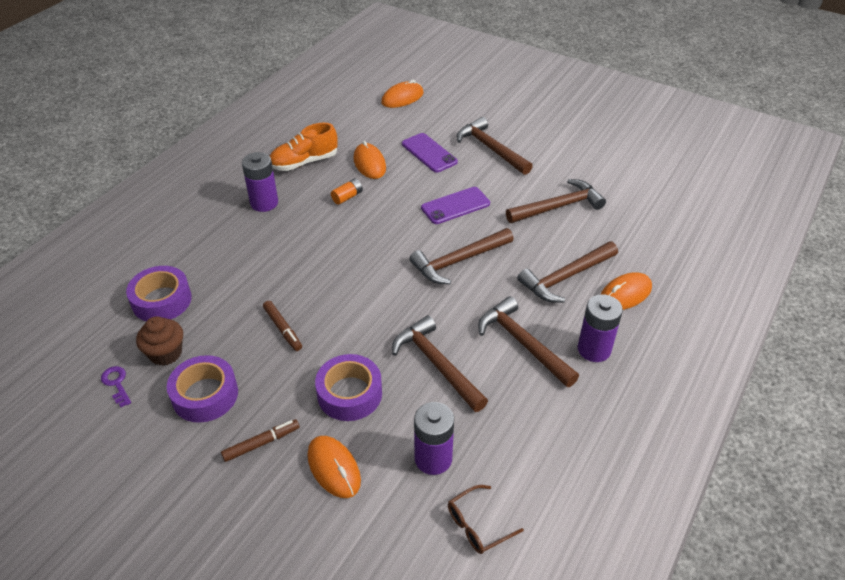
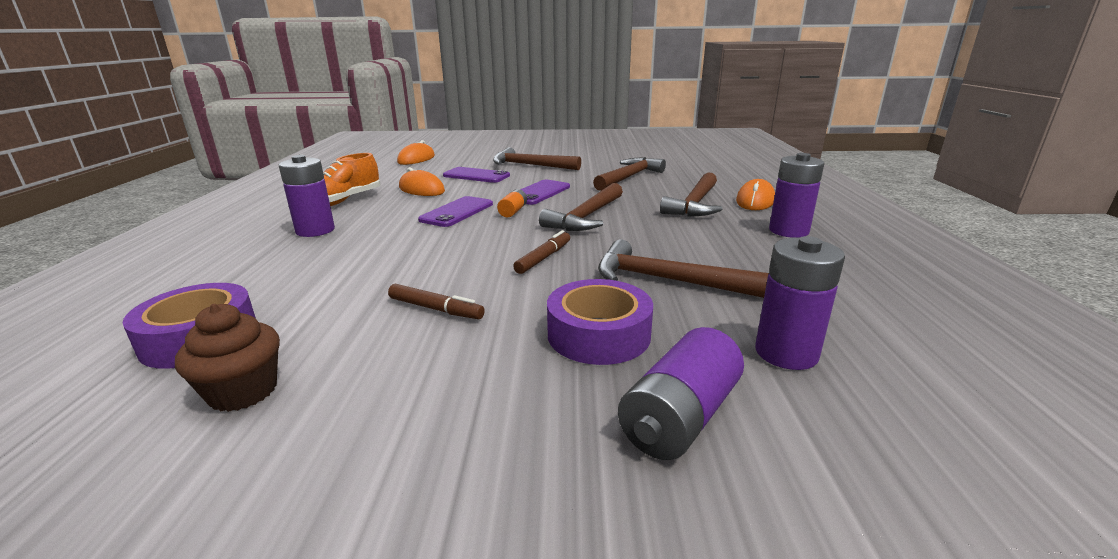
camera: 30 degrees left, 20 degrees down
(116, 384) = (142, 469): purple key -> none
(205, 395) = (363, 415): purple tape -> none
(261, 443) = (528, 437): brown marker -> brown marker (543, 258)
(334, 468) = (679, 417): orange mouse -> purple battery
(347, 197) = (418, 209): orange battery -> orange battery (513, 211)
(371, 214) = (457, 212): none -> purple phone
(477, 525) = (942, 393): brown glasses -> none
(523, 343) = (724, 244): brown hammer -> none

